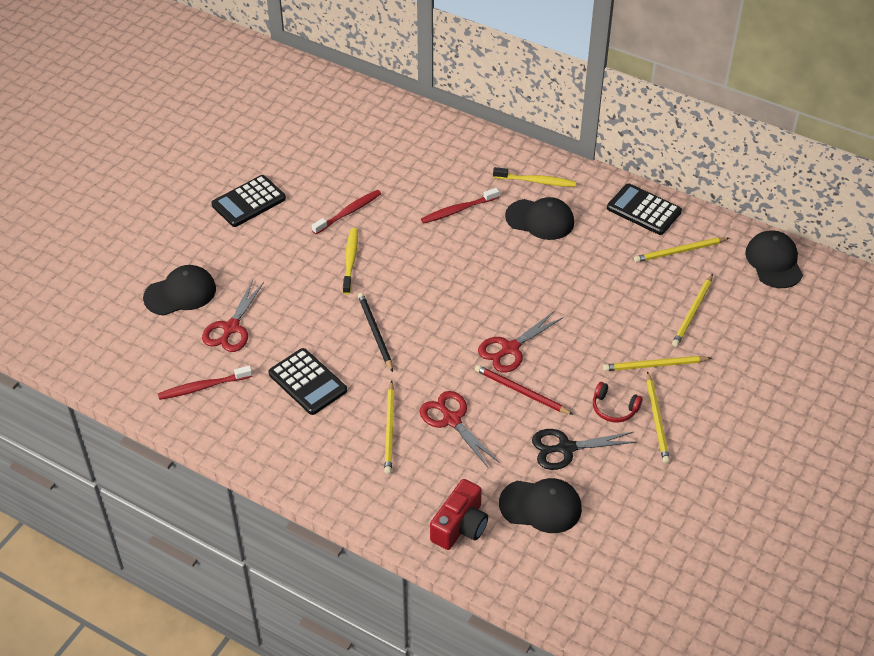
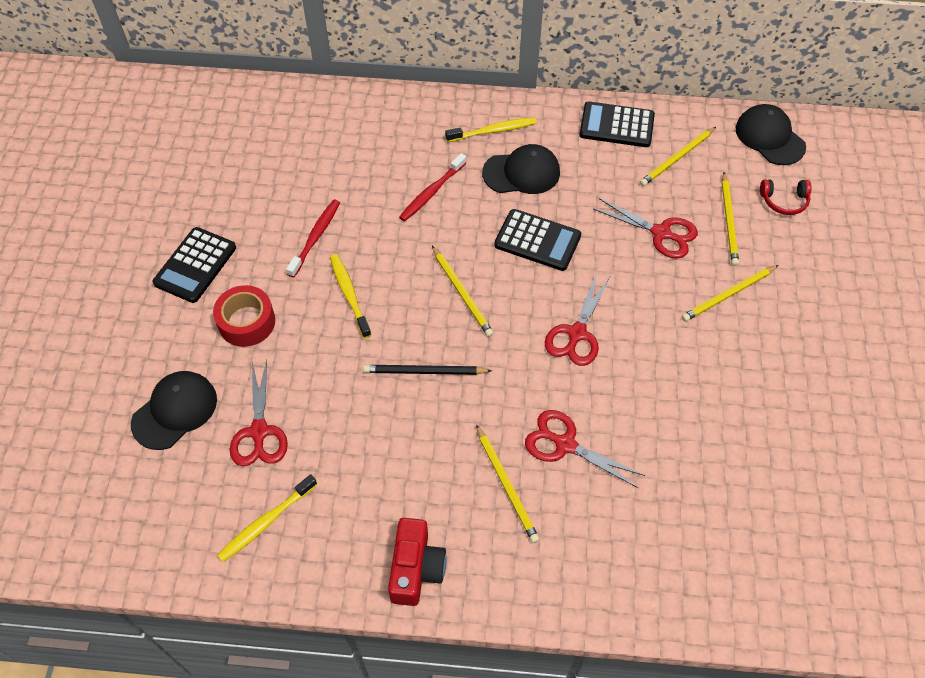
camera: 25 degrees left, 10 degrees up
(203, 387) = (266, 522): red toothbrush -> yellow toothbrush
(264, 253) = (246, 322): none -> red tape
(307, 382) = (383, 464): black calculator -> black calculator (537, 240)
(375, 332) = (424, 371): black pencil -> black pencil turned 45 degrees counterclockwise
(460, 526) = (647, 572): red camera -> red camera (416, 568)
(521, 391) = (616, 380): red pencil -> none
(541, 506) = (715, 509): black cap -> none
(566, 448) = (699, 428): black scissors -> none
(614, 408) = (719, 360): red headphones -> red headphones (784, 201)
(628, 302) = (661, 233): none -> red scissors
(657, 420) = (767, 356): yellow pencil -> yellow pencil (462, 293)

